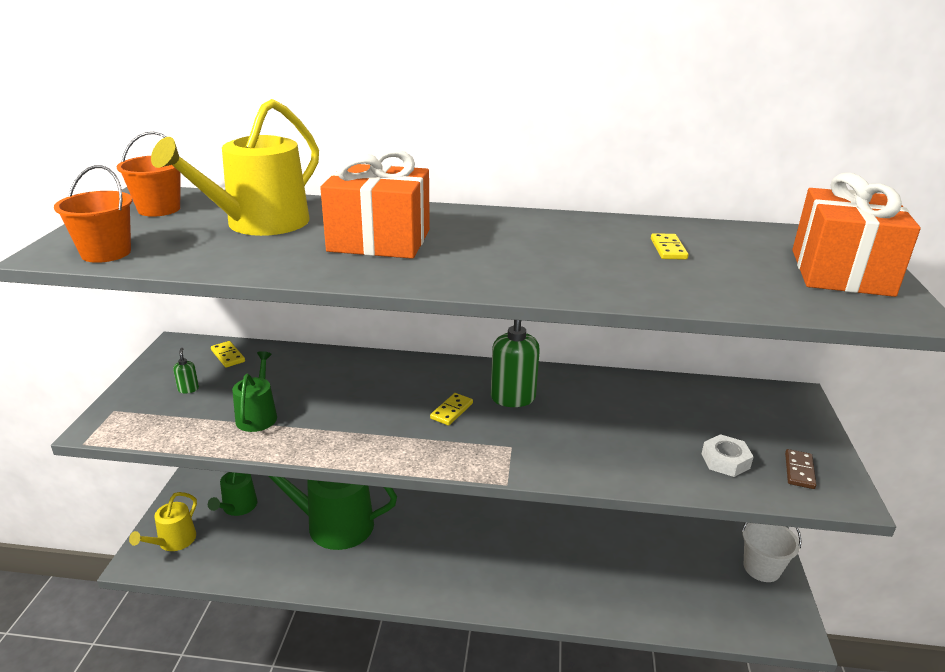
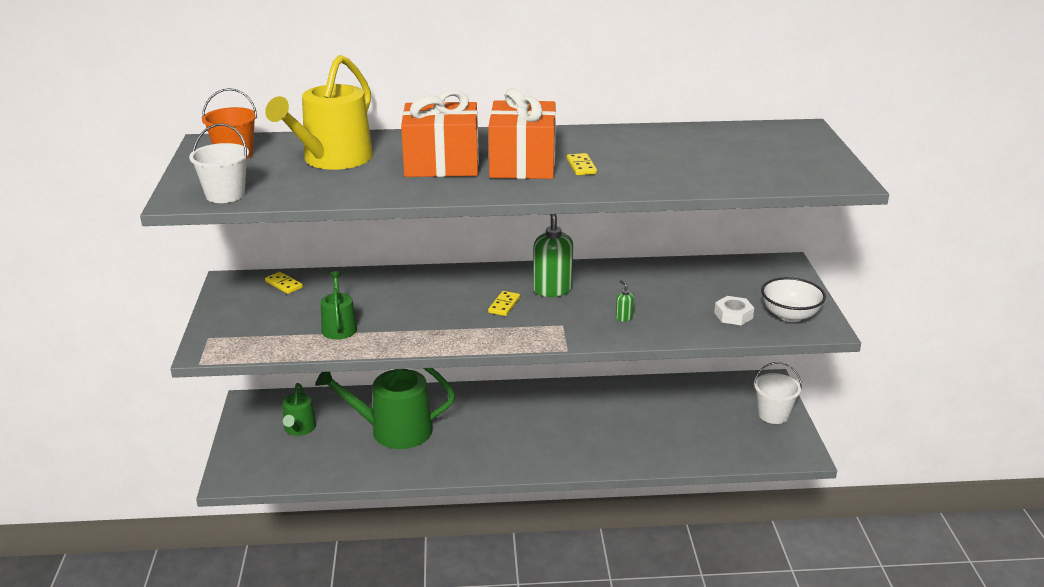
camera: 10 degrees left, 0 degrees up
(106, 253) = (225, 195): orange bucket -> white bucket
(173, 541) = (252, 462): yellow watering can -> none
(188, 389) = (264, 314): green soap dispenser -> green soap dispenser (624, 318)
(668, 249) = (672, 150): yellow domino -> yellow domino (581, 166)
(799, 471) = (790, 315): brown domino -> white bowl
(841, 272) = (801, 156): orange gift -> orange gift (522, 164)

